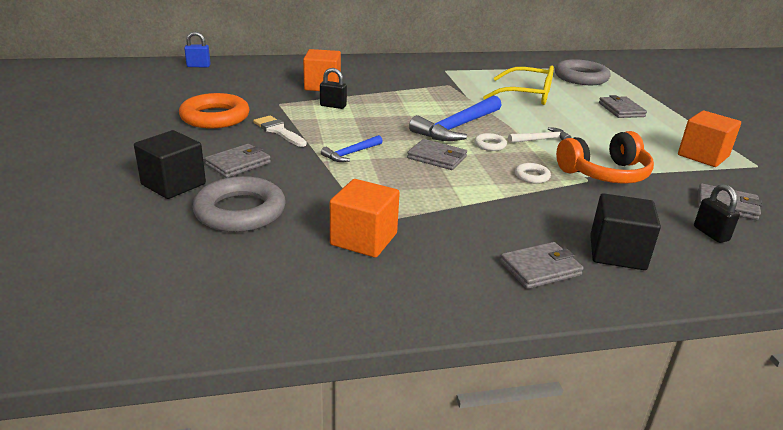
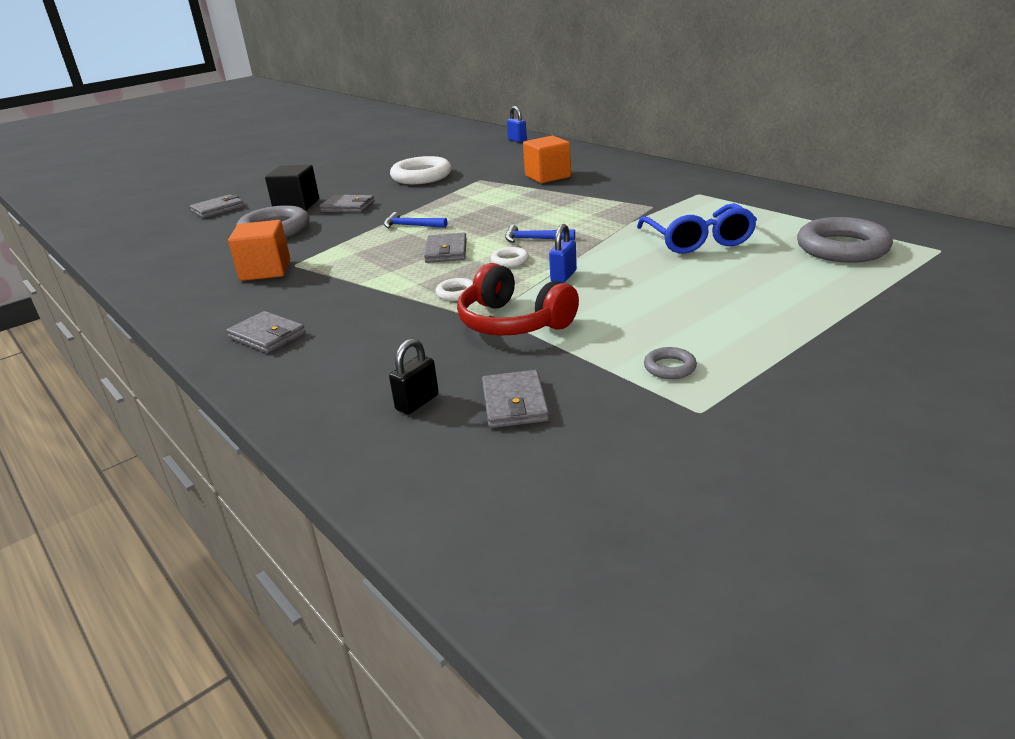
camera: 65 degrees right, 0 degrees up
(215, 117) = (421, 176): orange ring -> white ring
(278, 131) = (423, 196): white brush -> none
(333, 106) = (506, 192): black padlock -> none
(457, 127) = (534, 239): blue hammer -> blue hammer, size x0.52
(526, 95) = (698, 240): yellow glasses -> blue glasses
(541, 140) = (563, 276): white hammer -> blue padlock
(605, 174) = (513, 322): orange headphones -> red headphones
(617, 253) = (324, 361): black cube -> none
(621, 110) = (757, 292): grey wallet -> grey wallet (218, 209)
(703, 156) = (669, 367): orange cube -> grey ring

